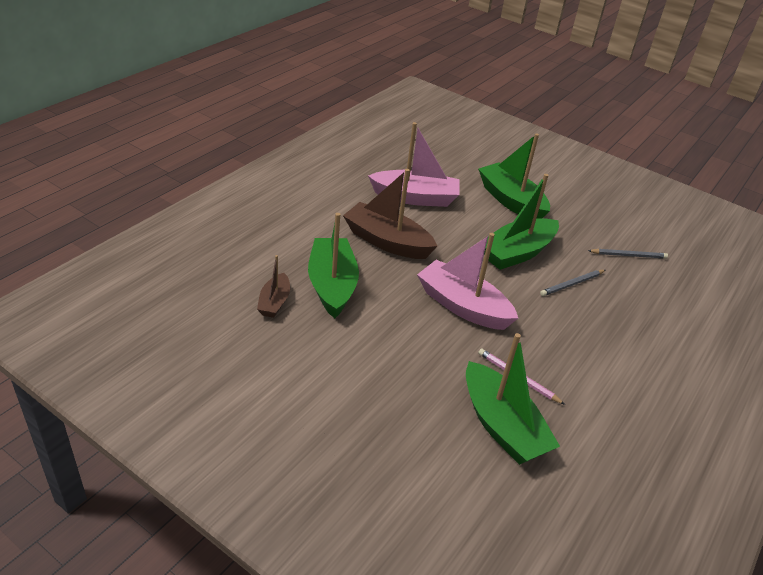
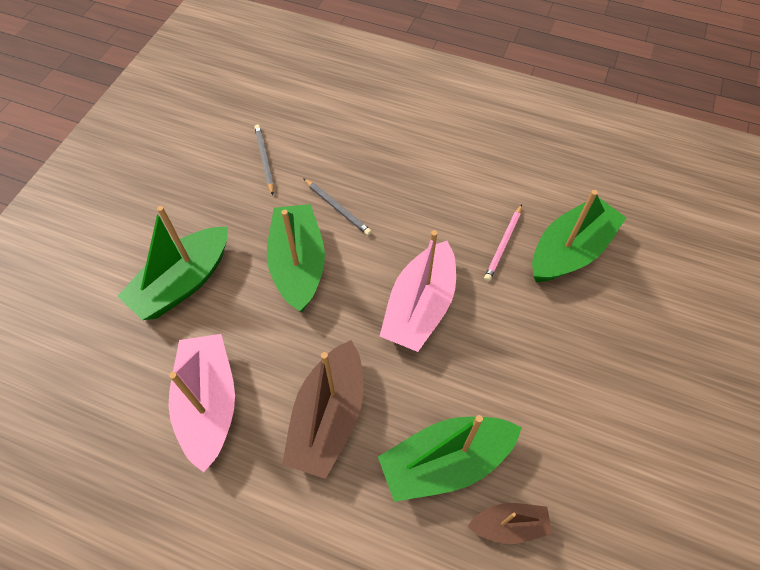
camera: 100 degrees left, 20 degrees up
(517, 253) = (298, 264): green boat -> green boat turned 135 degrees counterclockwise

